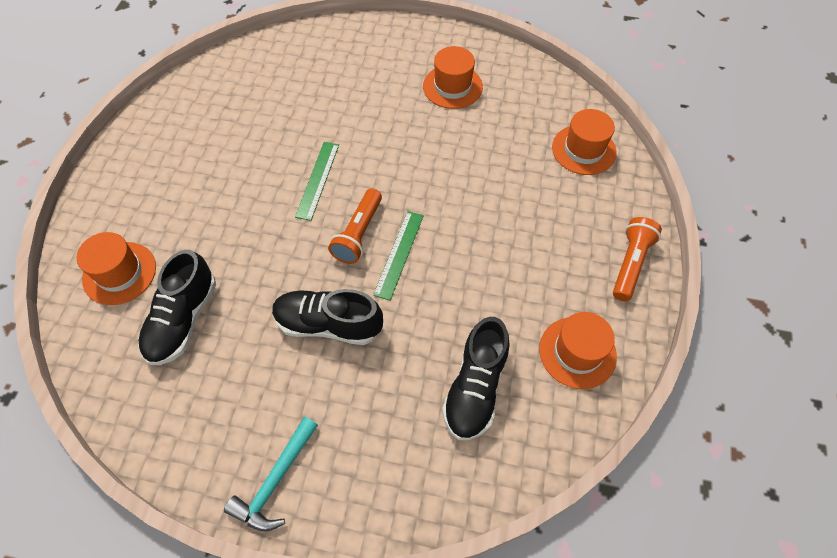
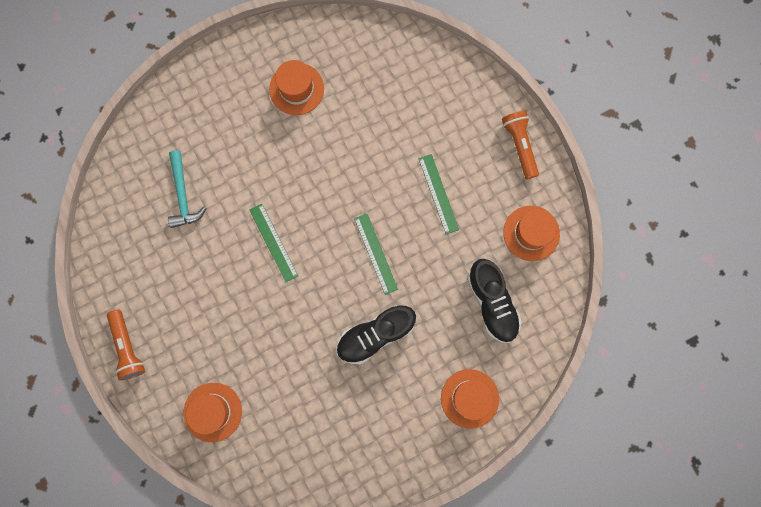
camera: 40 degrees left, 20 degrees up
(183, 320) = (285, 406): black shoe -> none
(275, 481) = (430, 445): turquoise hammer -> turquoise hammer (183, 195)
(358, 233) = (337, 260): orange flashlight -> orange flashlight (127, 347)
(508, 247) = (438, 193): none -> green ruler
(583, 150) = (429, 75): orange hat -> orange hat (469, 398)

